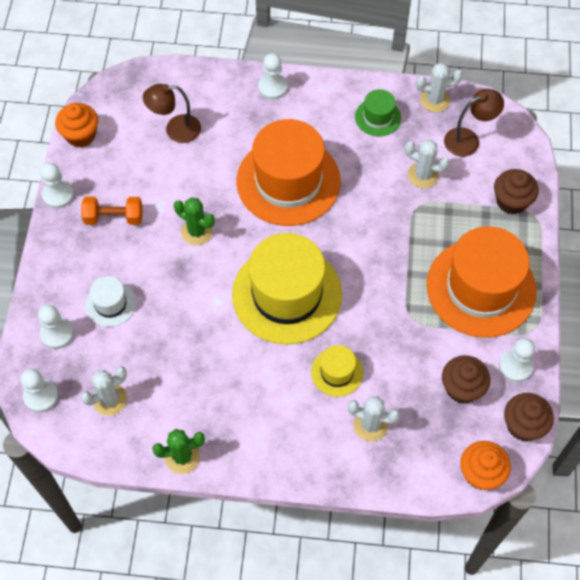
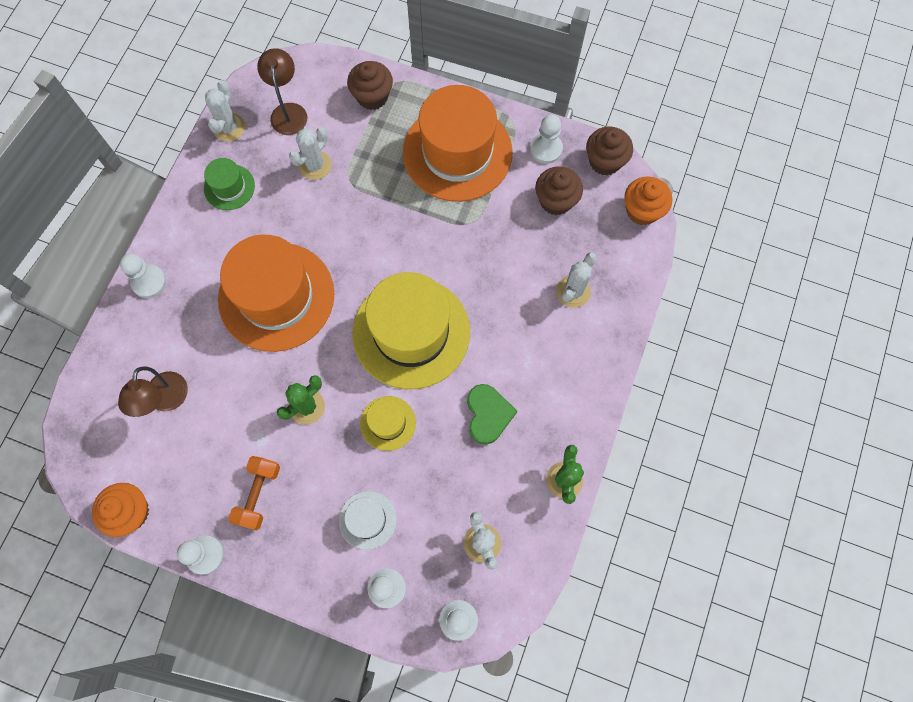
camera: 75 degrees left, 10 degrees up
(227, 377) = (488, 414): none -> green heart
(337, 372) = (510, 307): yellow hat -> yellow hat (388, 423)

